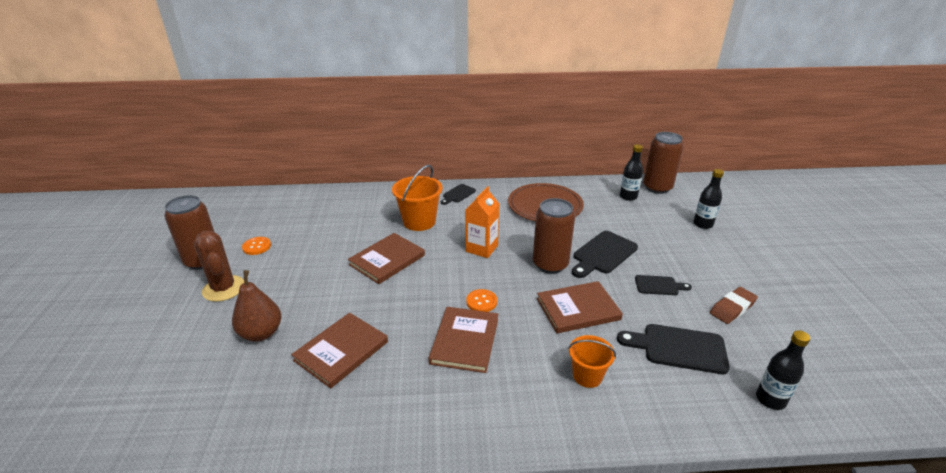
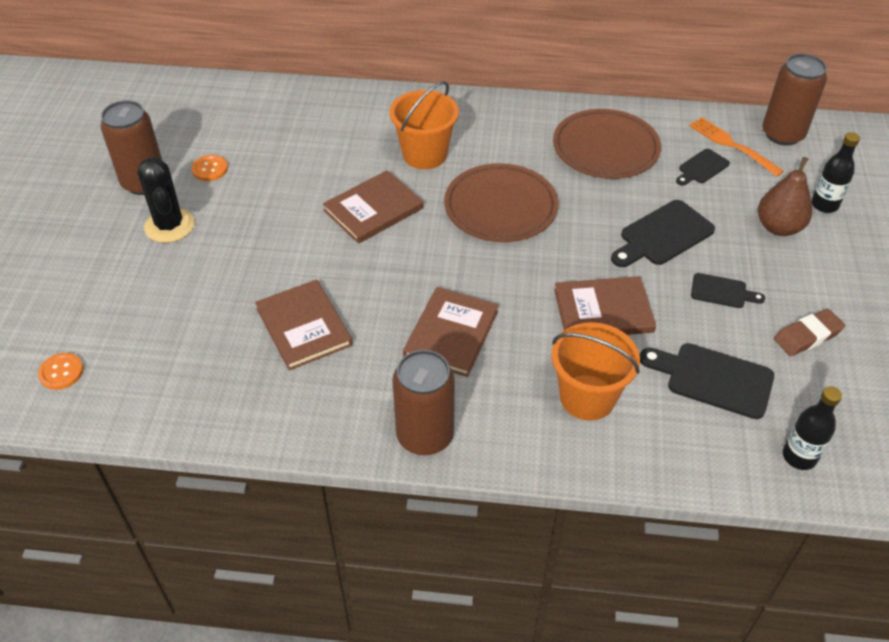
camera: 10 degrees right, 15 degrees up
(223, 288) = (169, 226): brown cactus -> black cactus
(261, 333) = (213, 292): brown pear -> brown pear (778, 227)
(341, 351) = (304, 327): brown book -> brown book turned 75 degrees counterclockwise
(458, 194) = (486, 114): black cutting board -> black cutting board (702, 168)
(481, 302) = (483, 284): orange button -> orange button (61, 372)
(482, 248) = (500, 207): orange carton -> brown plate
(550, 264) = (586, 242): brown can -> brown can (425, 436)
(587, 376) = (587, 397): orange bucket -> orange bucket, size x1.59
(628, 197) = (732, 145): black bottle -> orange fork

